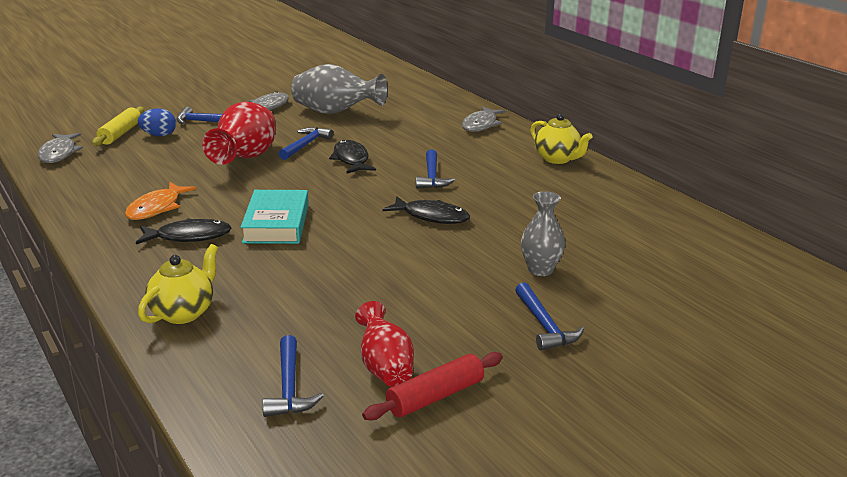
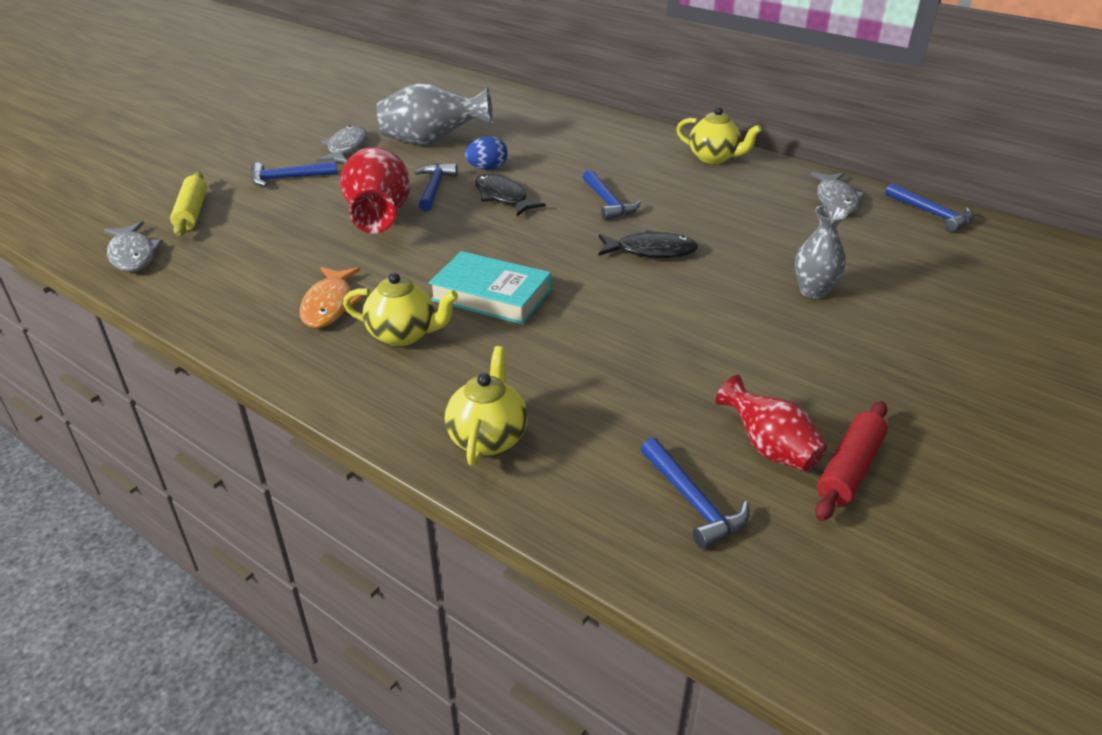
camera: 20 degrees left, 10 degrees up
(159, 135) = (244, 206): blue egg -> blue egg (487, 168)
(189, 236) = (403, 335): black fish -> yellow teapot
(276, 223) = (491, 295): turquoise book -> turquoise book turned 45 degrees counterclockwise
(481, 125) = (602, 131): grey fish -> grey fish (836, 200)
(544, 325) = (875, 355): blue hammer -> blue hammer (932, 214)

